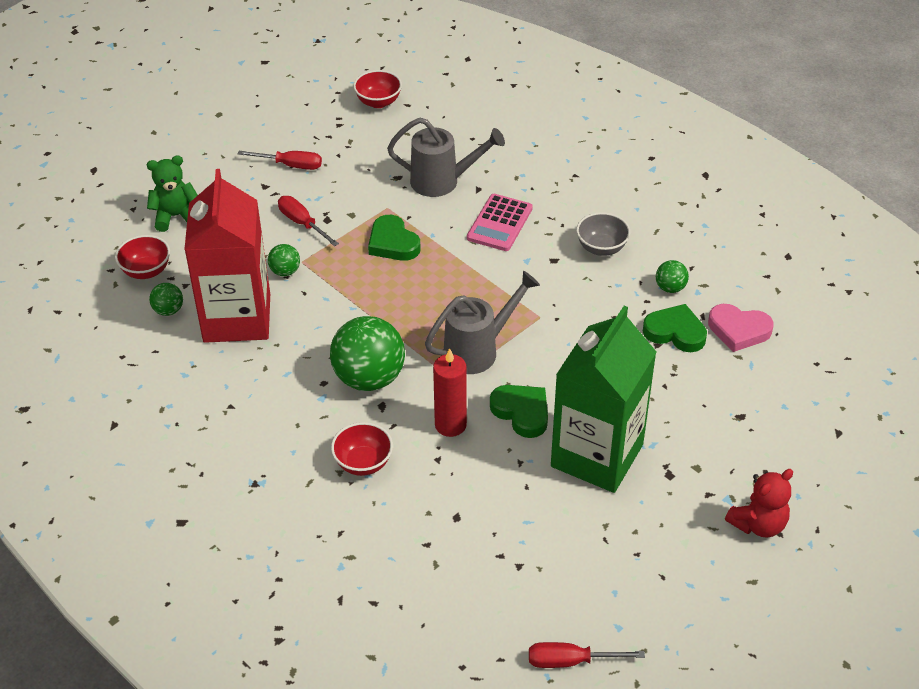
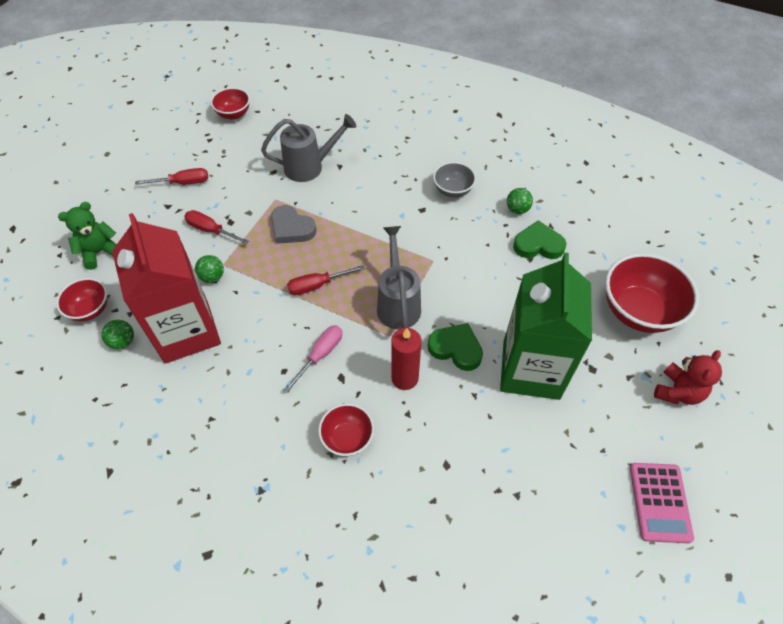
camera: 20 degrees left, 10 degrees up
(369, 378) = (320, 355): green ball -> pink screwdriver
(393, 243) = (292, 228): green heart -> grey heart
(478, 350) = (398, 303): grey watering can -> grey watering can turned 45 degrees counterclockwise
(500, 223) = (368, 190): pink calculator -> pink calculator (660, 502)
(570, 661) = (601, 576): red screwdriver -> red screwdriver (317, 285)
(738, 330) = (582, 230): pink heart -> none
(759, 432) = (638, 311): none -> red bowl

